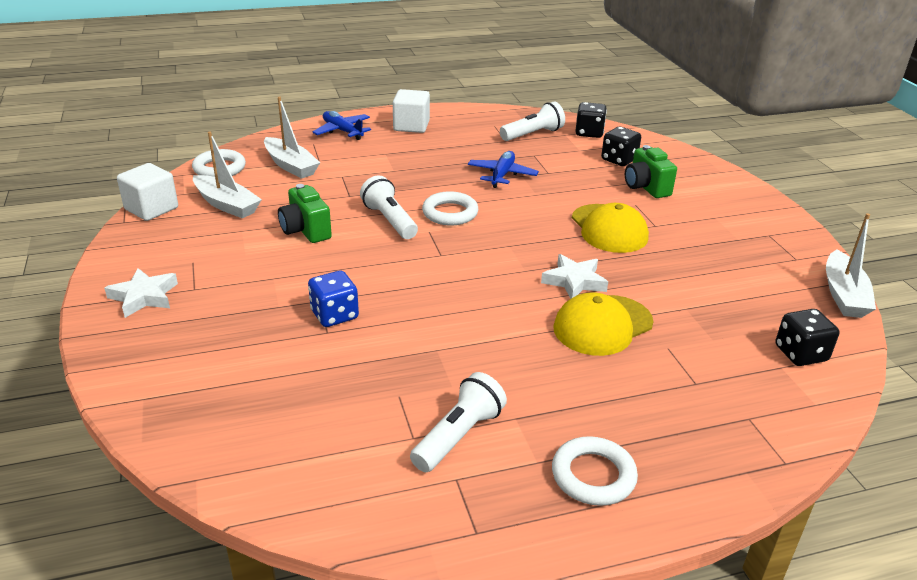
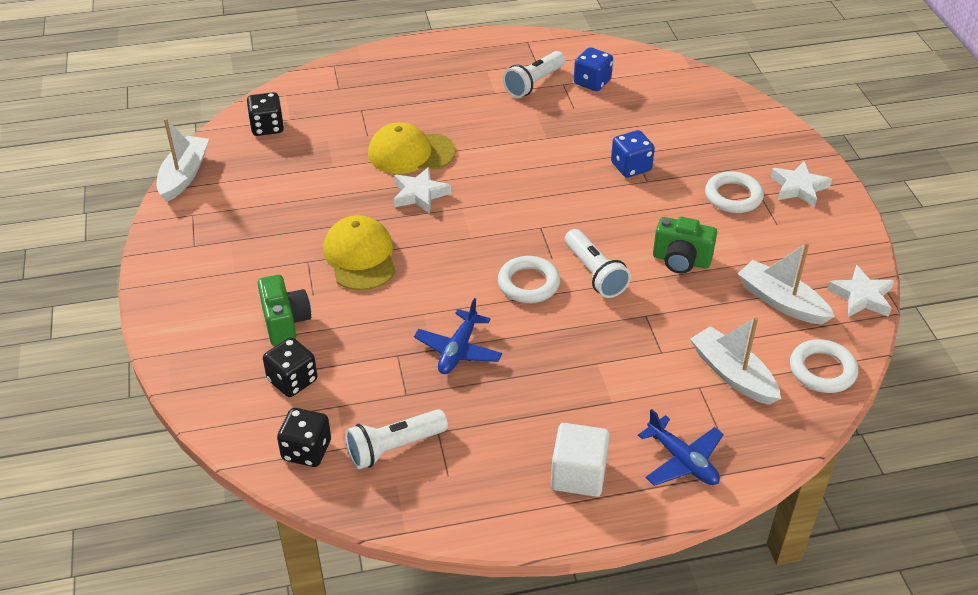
camera: 175 degrees left, 10 degrees up
(151, 209) = (861, 297): white cube -> white star
(305, 231) = (681, 260): green camera -> green camera turned 135 degrees clockwise
(367, 441) = (592, 82): none -> blue dice
(593, 476) = (455, 62): white ring -> white ring (733, 196)
(602, 325) = (411, 153): yellow cap -> yellow cap turned 150 degrees counterclockwise

